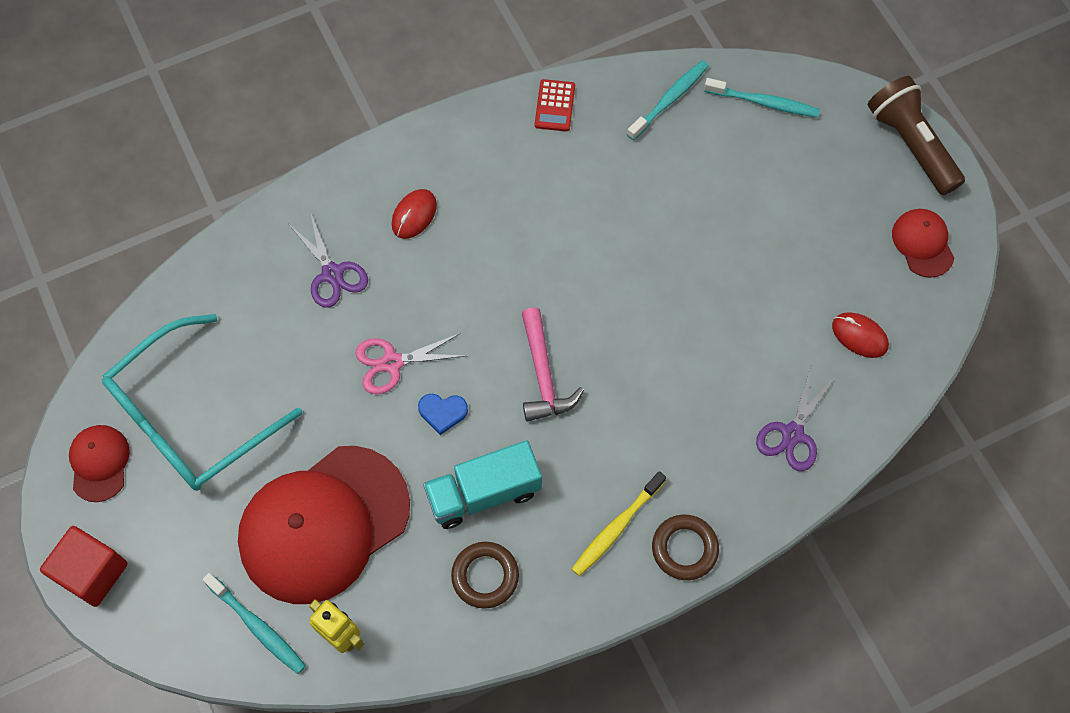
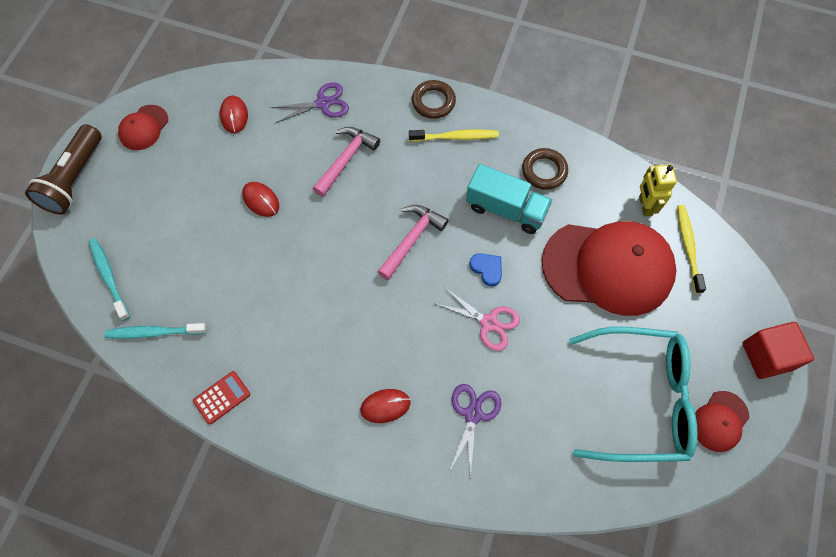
camera: 135 degrees left, 0 degrees up
(257, 626) = (688, 247): turquoise toothbrush -> yellow toothbrush
(697, 395) = (346, 159): none -> pink hammer
(725, 281) = (261, 200): none -> red mouse

